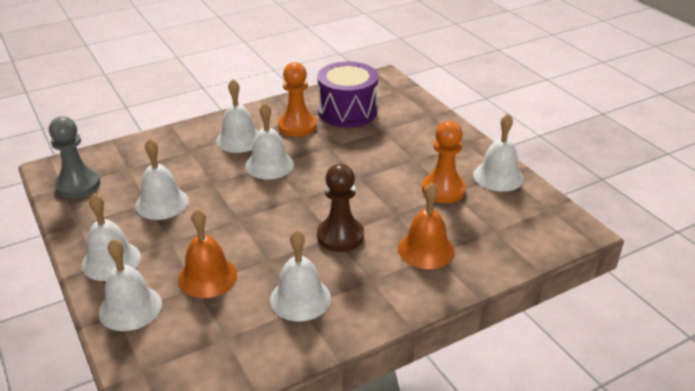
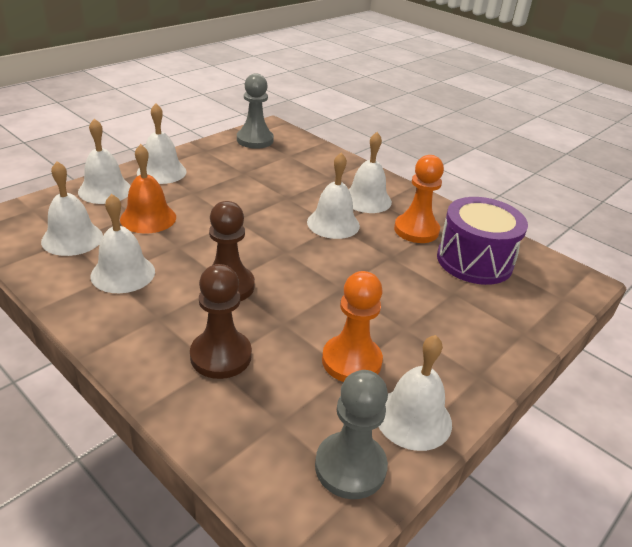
camera: 70 degrees right, 0 degrees up
(162, 203) = (245, 179): white bell -> white bell (72, 238)
(426, 249) = (221, 356): orange bell -> brown pawn
(533, 208) = (350, 467): none -> grey pawn

